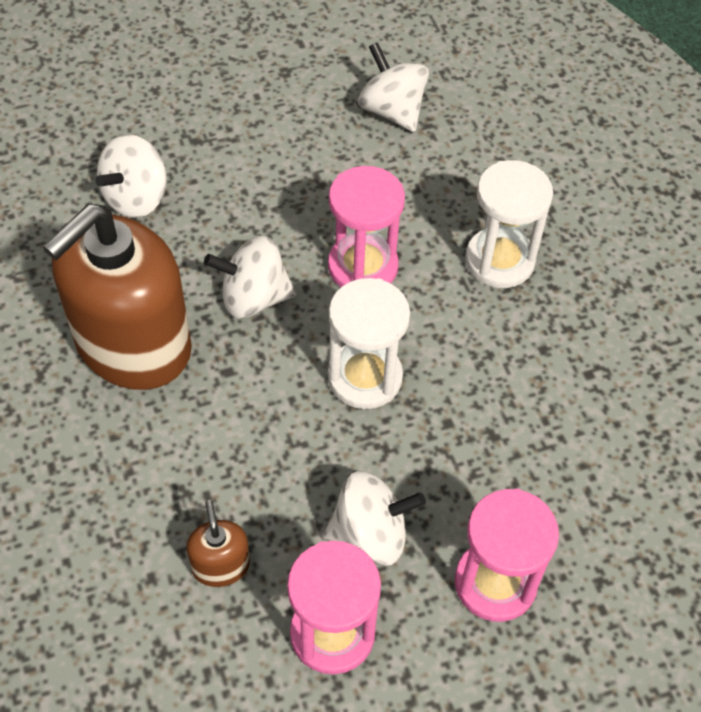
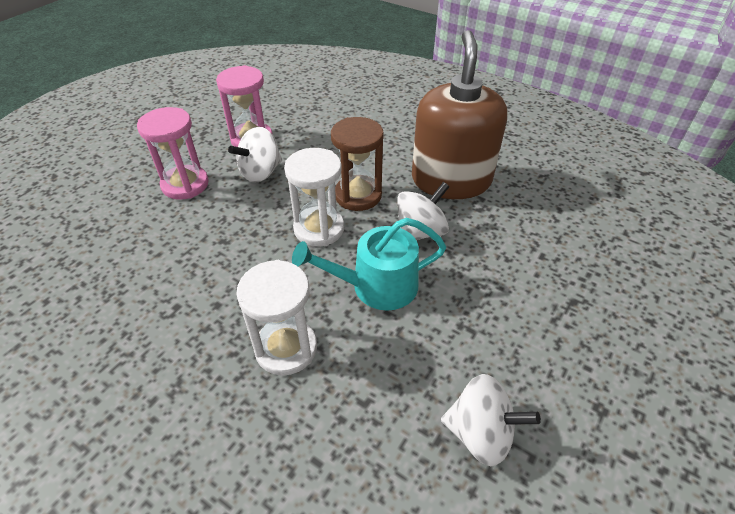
camera: 145 degrees right, 10 degrees down
(136, 198) = (550, 244): white spinning top -> none
(221, 565) = (318, 135): brown soap dispenser -> none
(273, 399) = (358, 195): none -> brown hourglass
(363, 267) = (376, 286): pink hourglass -> turquoise watering can

